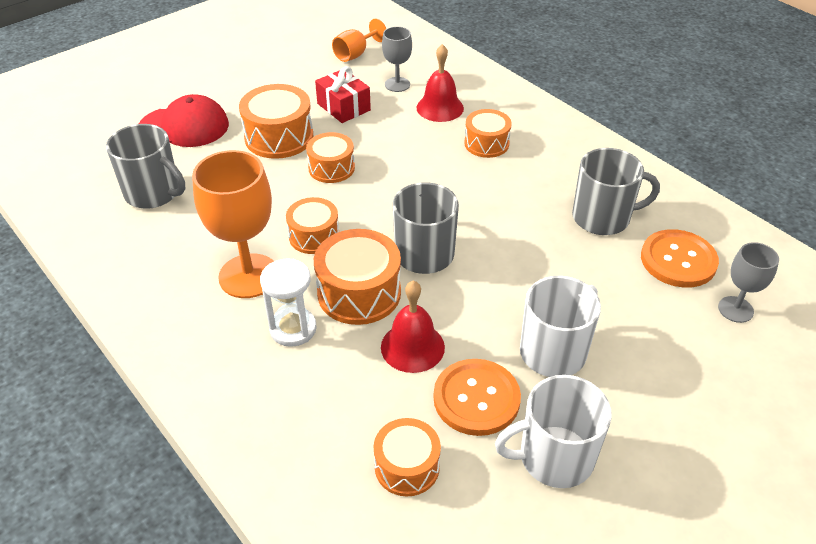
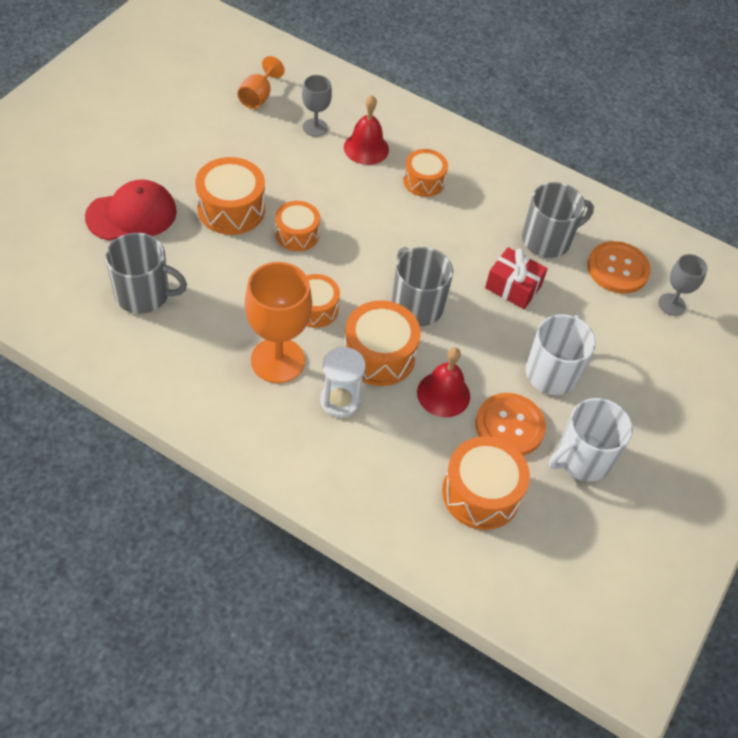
camera: 25 degrees left, 10 degrees up
(343, 107) = (276, 163): red gift -> red gift (513, 287)
(407, 466) = (481, 493): orange drum -> orange drum, size x1.54

